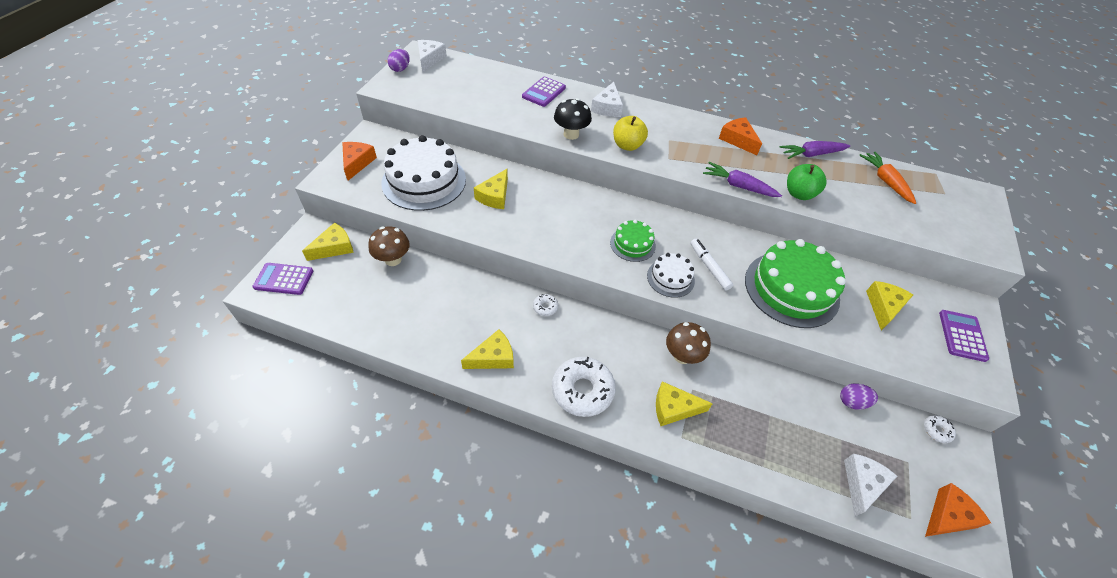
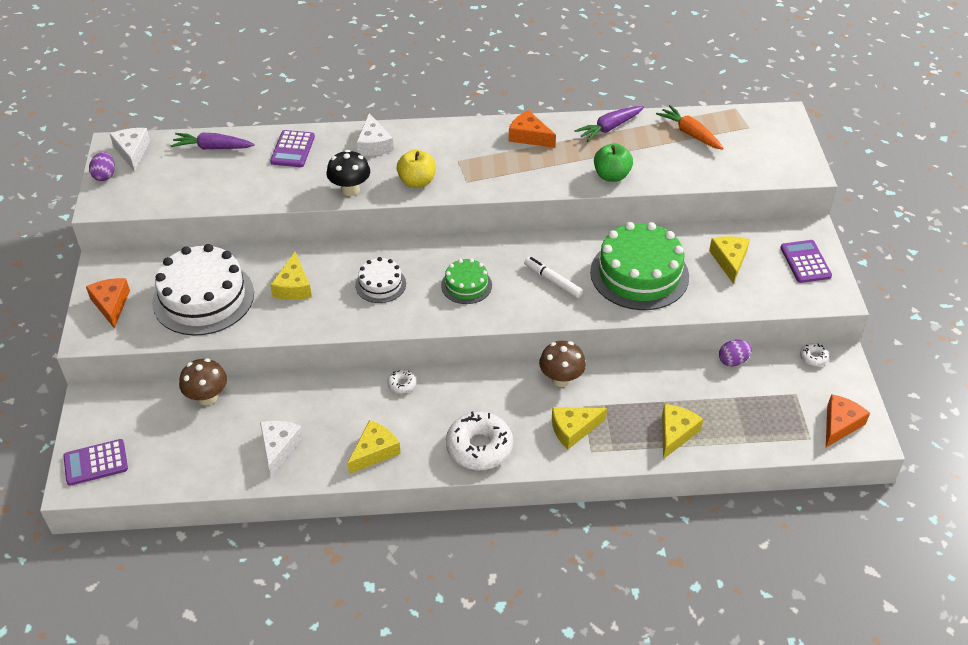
camera: 20 degrees left, 5 degrees down
(334, 247) = (131, 409): yellow cheese -> yellow cheese (675, 433)
(670, 278) = (519, 306): white cake -> white cake (380, 284)
(738, 186) = (549, 188): purple carrot -> purple carrot (212, 148)
(862, 484) = (762, 427): white cheese -> white cheese (279, 447)

